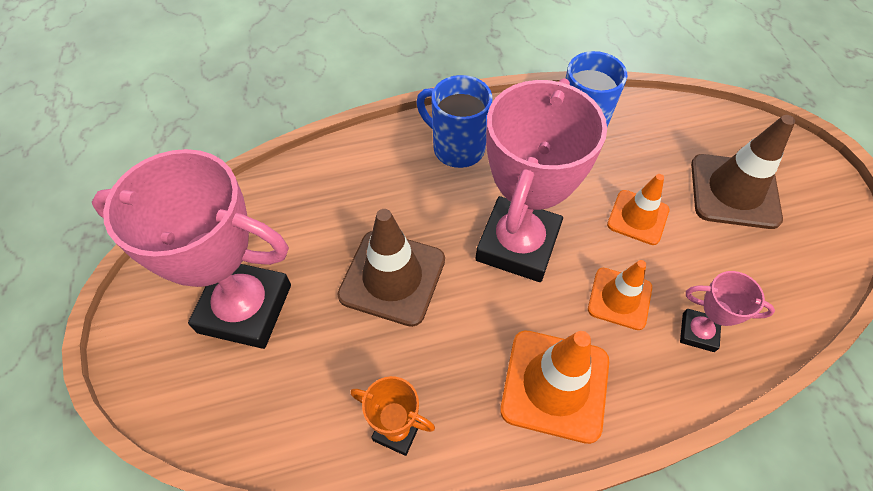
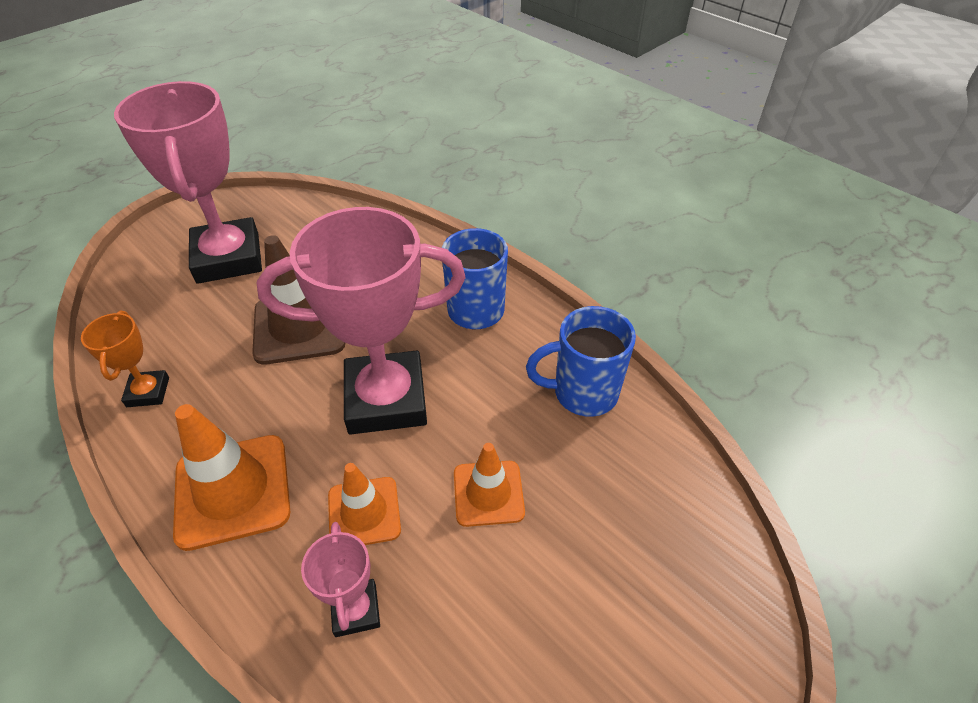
camera: 60 degrees right, 10 degrees down
(734, 191) = (603, 590): brown traffic cone -> none

